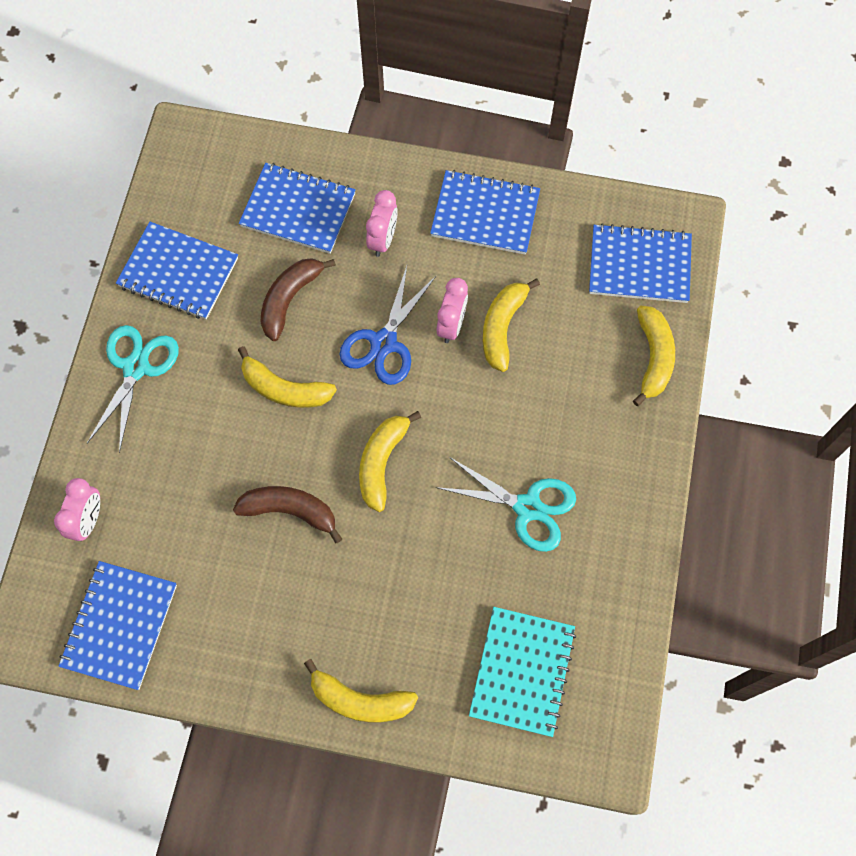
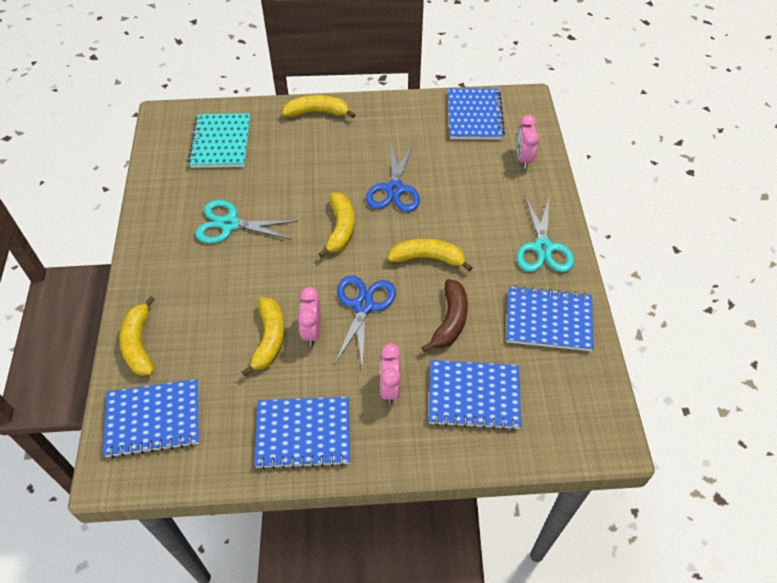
camera: 165 degrees right, 15 degrees down
(290, 511) = (394, 189): brown banana -> blue scissors

